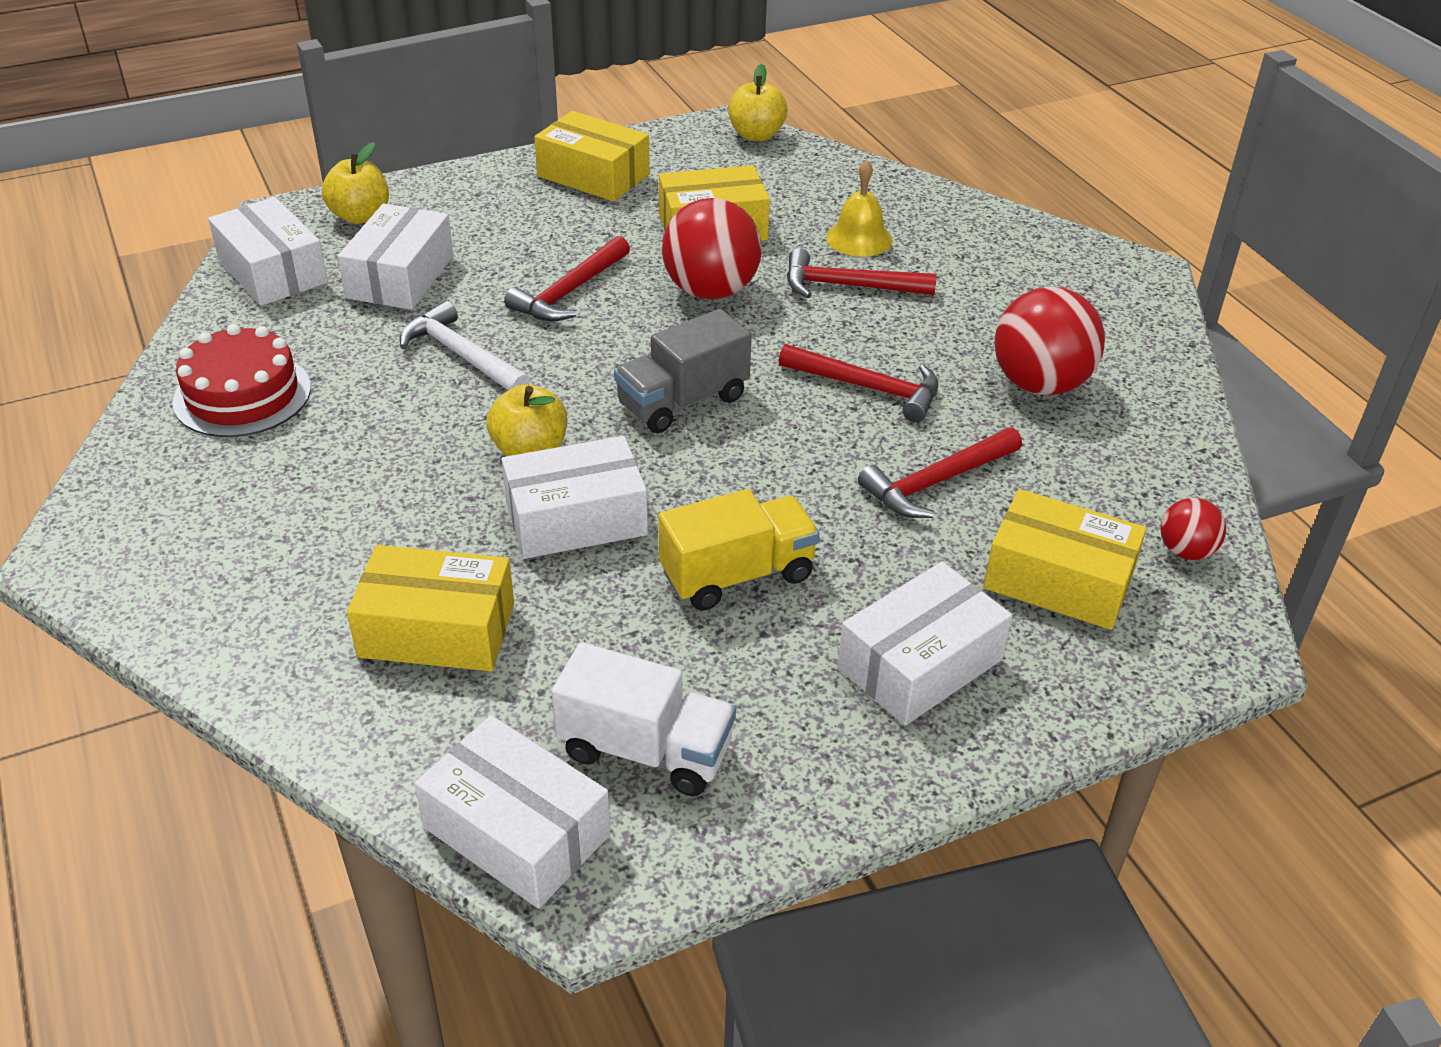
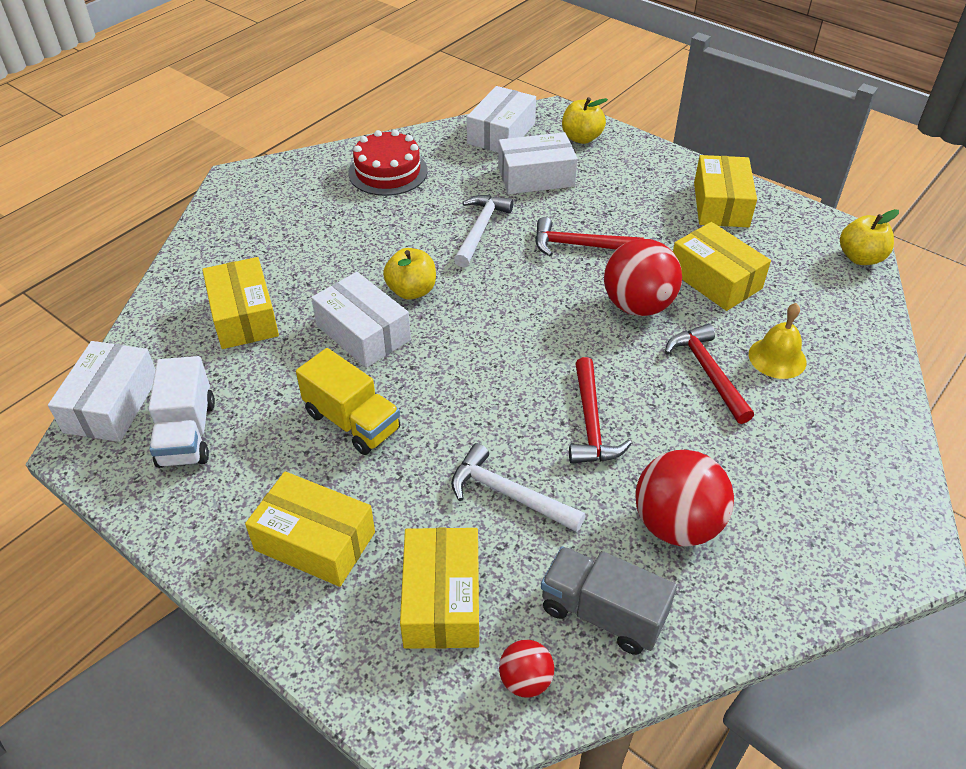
camera: 65 degrees right, 5 degrees up
(683, 401) = (505, 336): grey truck -> grey truck (602, 613)
(920, 664) = (315, 541): white box -> yellow box
(936, 482) = (508, 494): red hammer -> white hammer

